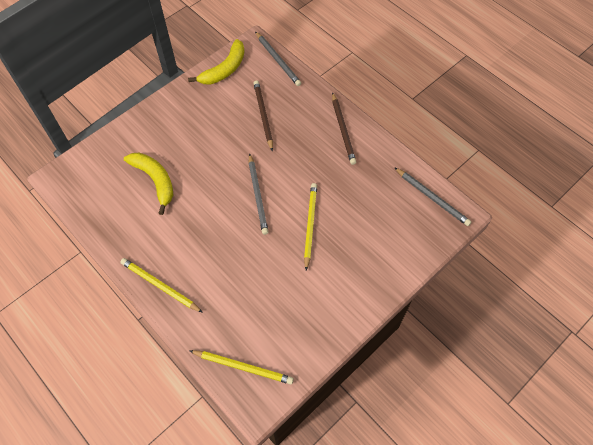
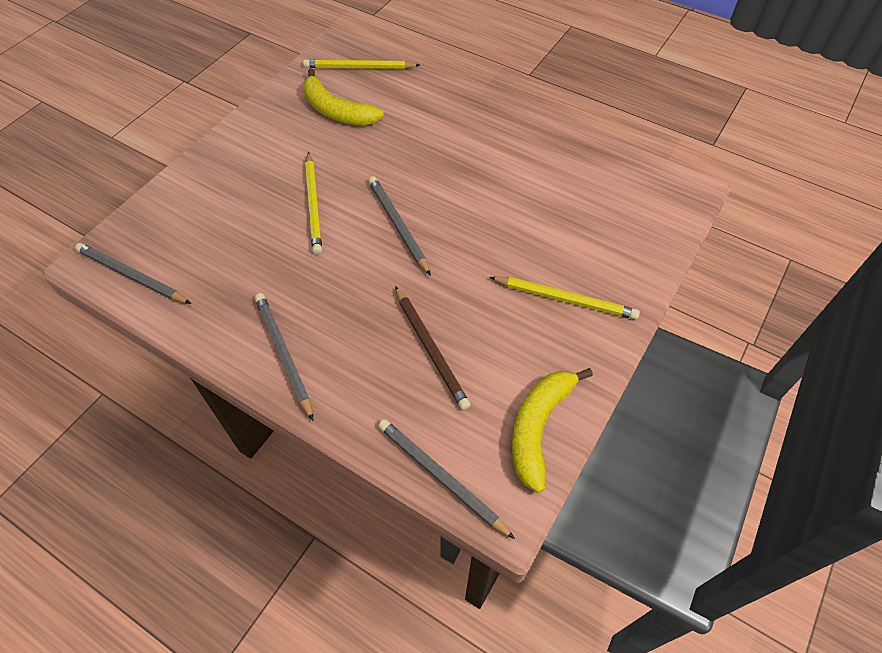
camera: 165 degrees right, 5 degrees down
(155, 180) = (553, 214): yellow banana -> yellow banana (336, 111)
(160, 286) = (481, 110): yellow pencil -> yellow pencil (565, 299)
(343, 130) = (283, 354): brown pencil -> grey pencil

